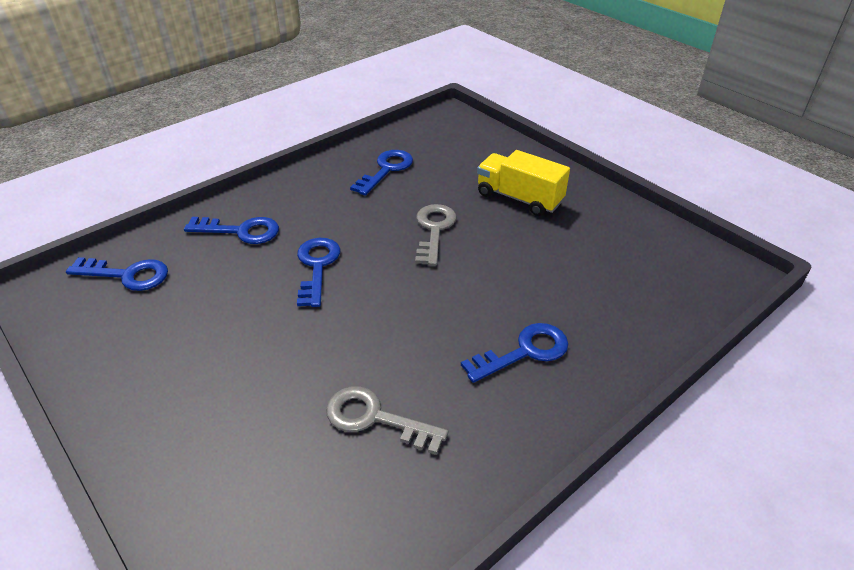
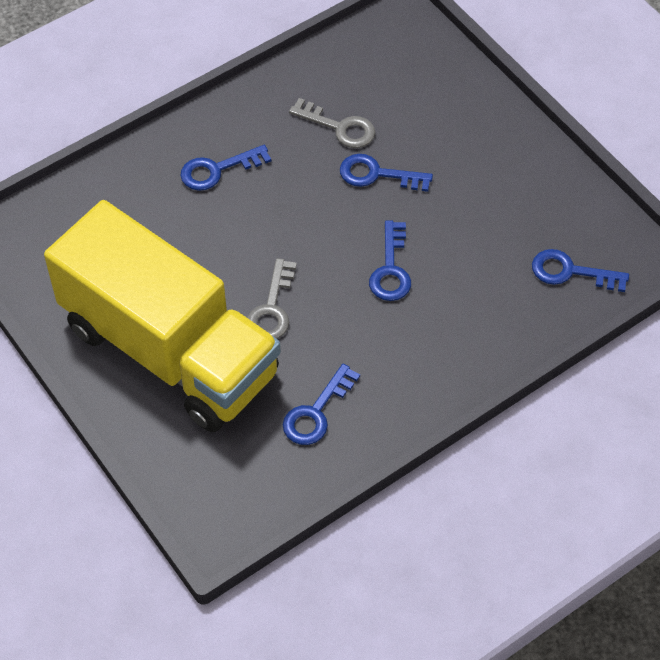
camera: 175 degrees left, 15 degrees up
(241, 231) = (473, 322): blue key -> blue key (377, 174)
(519, 198) = (169, 350): yellow truck -> yellow truck, size x2.39

